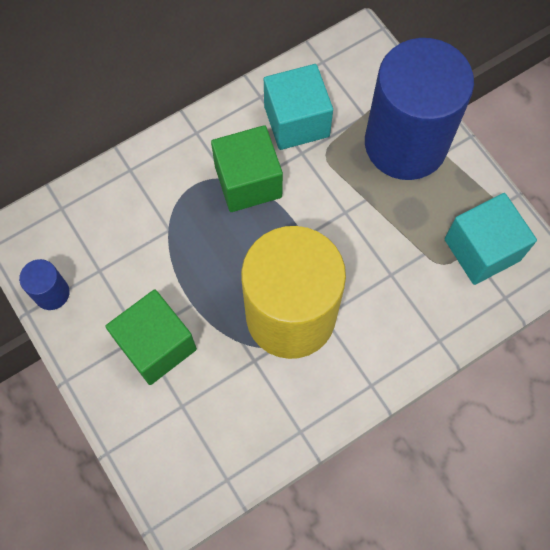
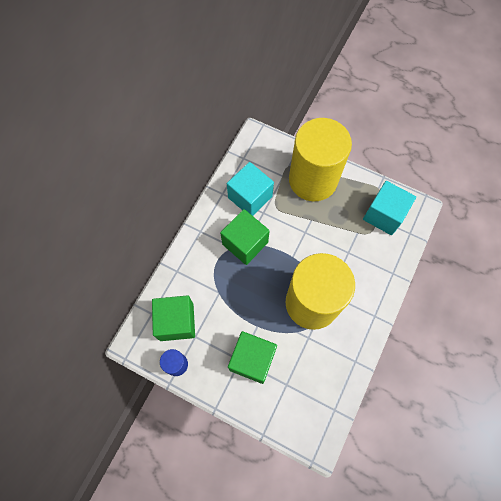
camera: 30 degrees left, 0 degrees up
(87, 237) = (176, 322): none -> green cube
(405, 143) = (313, 180): blue cylinder -> yellow cylinder

